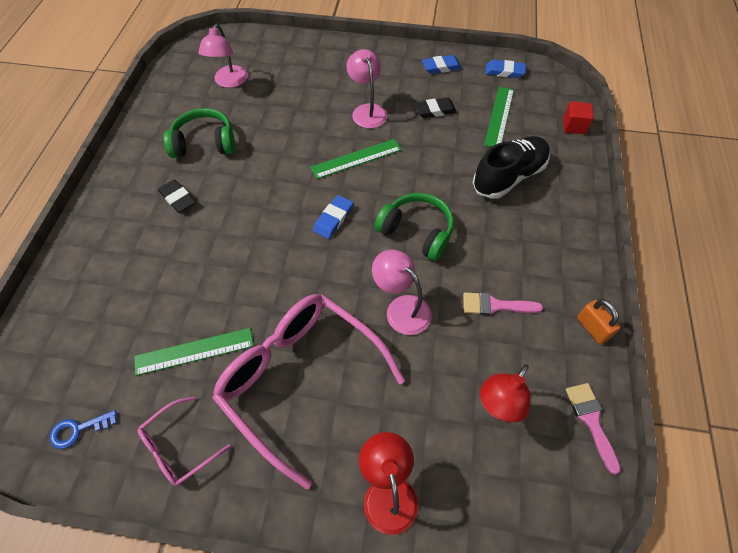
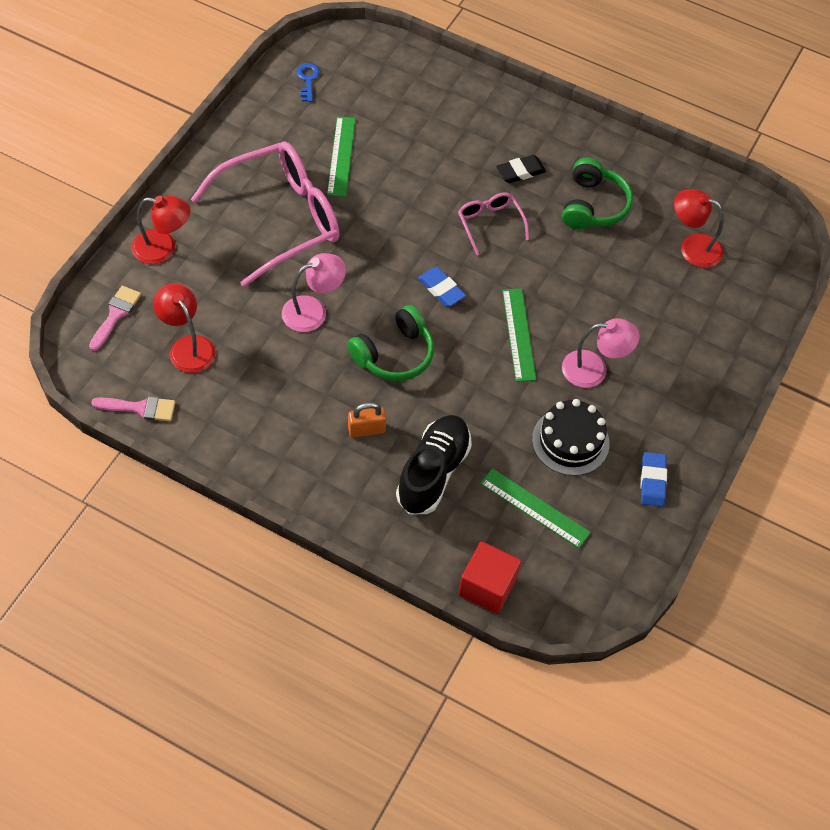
camera: 105 degrees right, 0 degrees up
(178, 447) = (263, 133): pink glasses -> pink glasses (489, 223)
(229, 82) = (692, 247): pink lamp -> red lamp
(435, 110) = (570, 441): black eraser -> black cake
(495, 305) = (280, 386): pink brush -> pink brush (115, 315)
(504, 71) = (619, 555): blue eraser -> none
(509, 177) = (433, 472): black shoe -> black shoe turned 135 degrees counterclockwise
(574, 126) = (487, 587): red cube -> red cube, size x1.51
(592, 328) = (218, 455): orange padlock -> orange padlock (366, 429)

